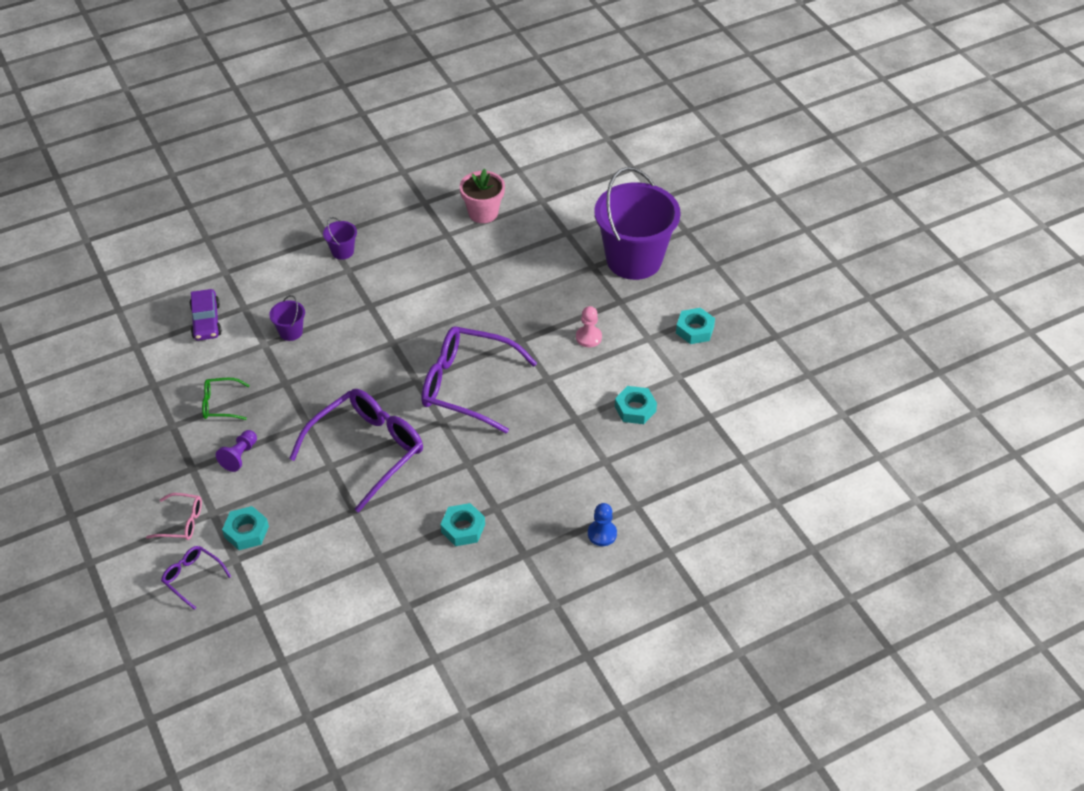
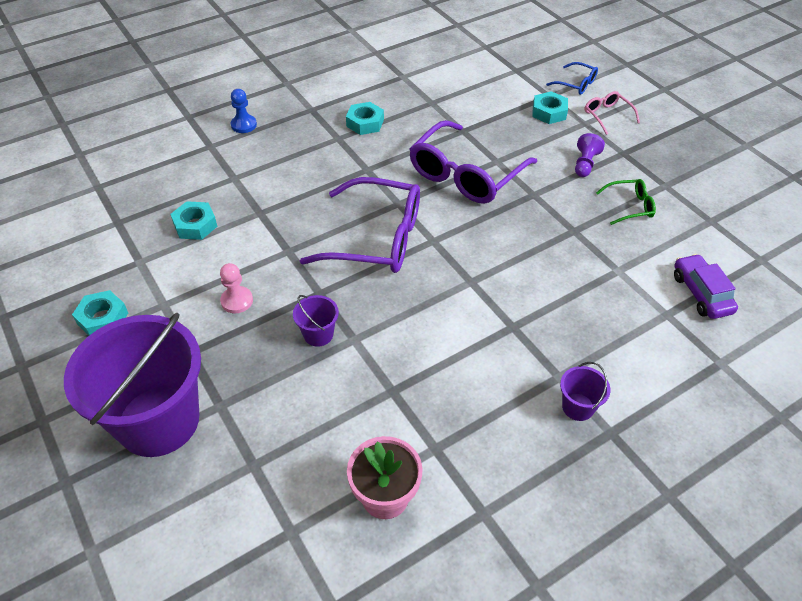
camera: 175 degrees right, 0 degrees up
(181, 522) = (607, 116): pink glasses -> pink glasses turned 60 degrees clockwise
(193, 577) = (576, 84): purple glasses -> blue glasses
(291, 332) = (594, 286): purple bucket -> purple bucket (318, 334)

